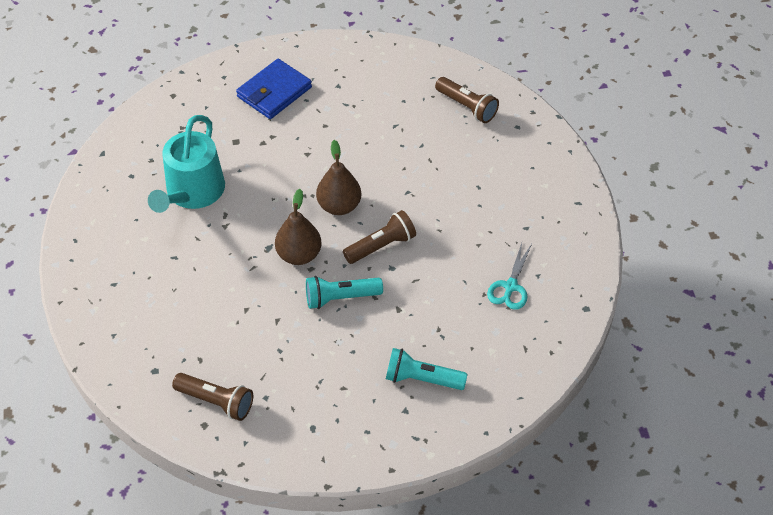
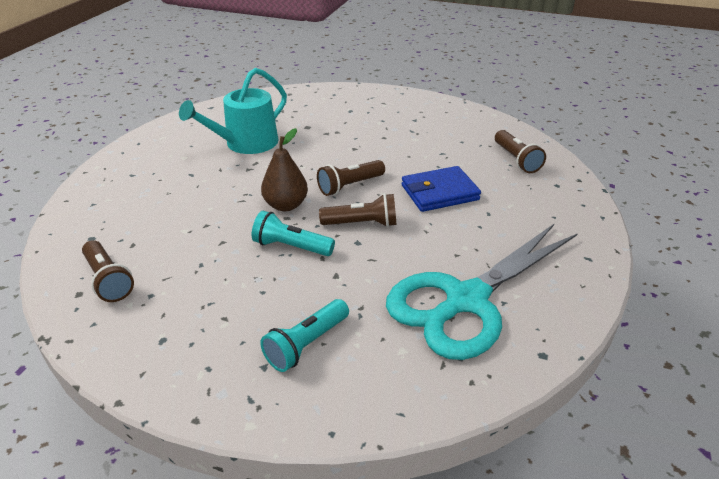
camera: 30 degrees right, 15 degrees down
(274, 92) = (362, 110): blue wallet -> blue wallet (439, 192)
(339, 206) = (350, 186): brown pear -> brown flashlight
(422, 379) = (306, 344): turquoise flashlight -> turquoise flashlight turned 90 degrees counterclockwise
(510, 287) = (465, 301): turquoise scissors -> turquoise scissors, size x2.44

